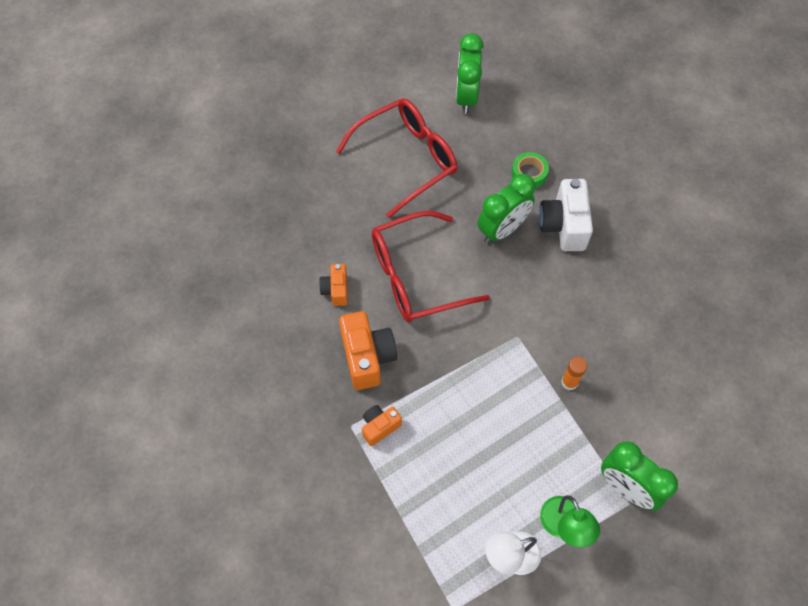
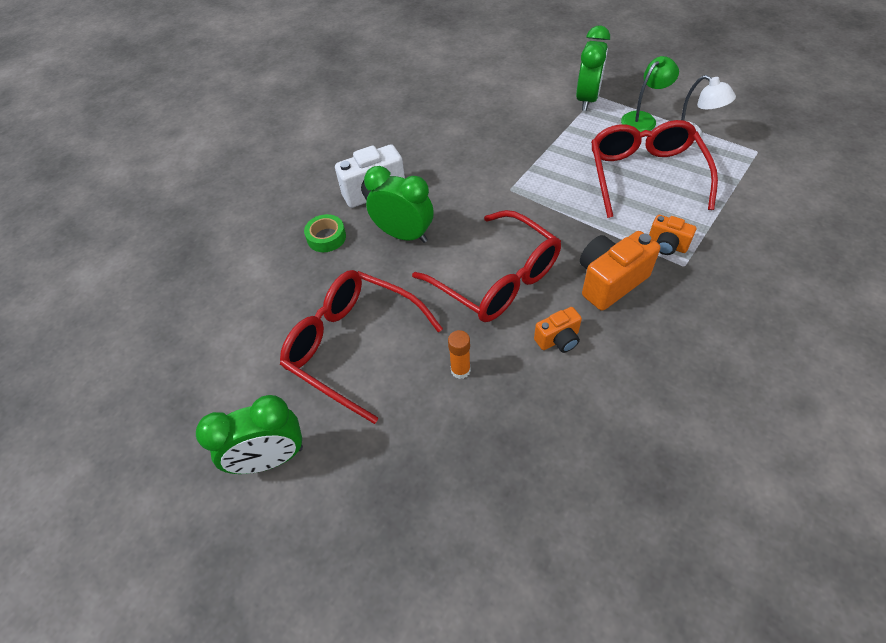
camera: 110 degrees left, 10 degrees down
(466, 97) = (239, 324): green clock -> green clock (270, 459)
(476, 468) = (644, 175): none -> red glasses
(569, 382) = (528, 148): orange glue stick -> orange glue stick (460, 370)

